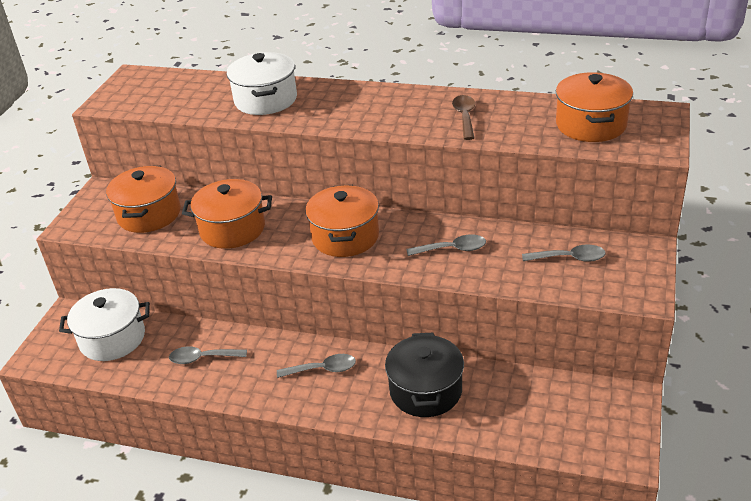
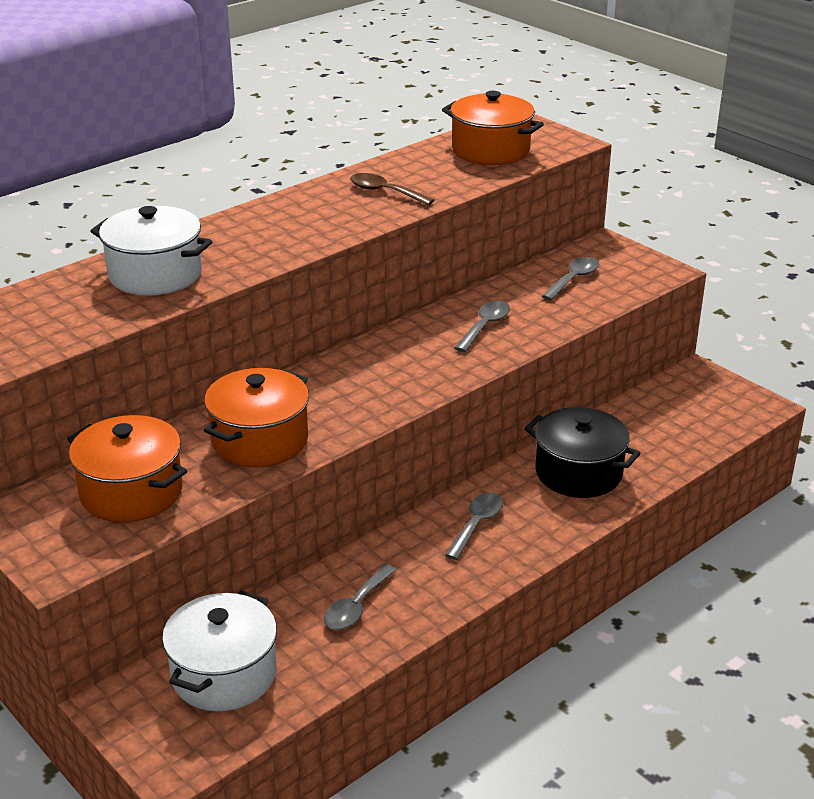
camera: 60 degrees left, 5 degrees down
(345, 237) = (381, 375): orange pot -> none

